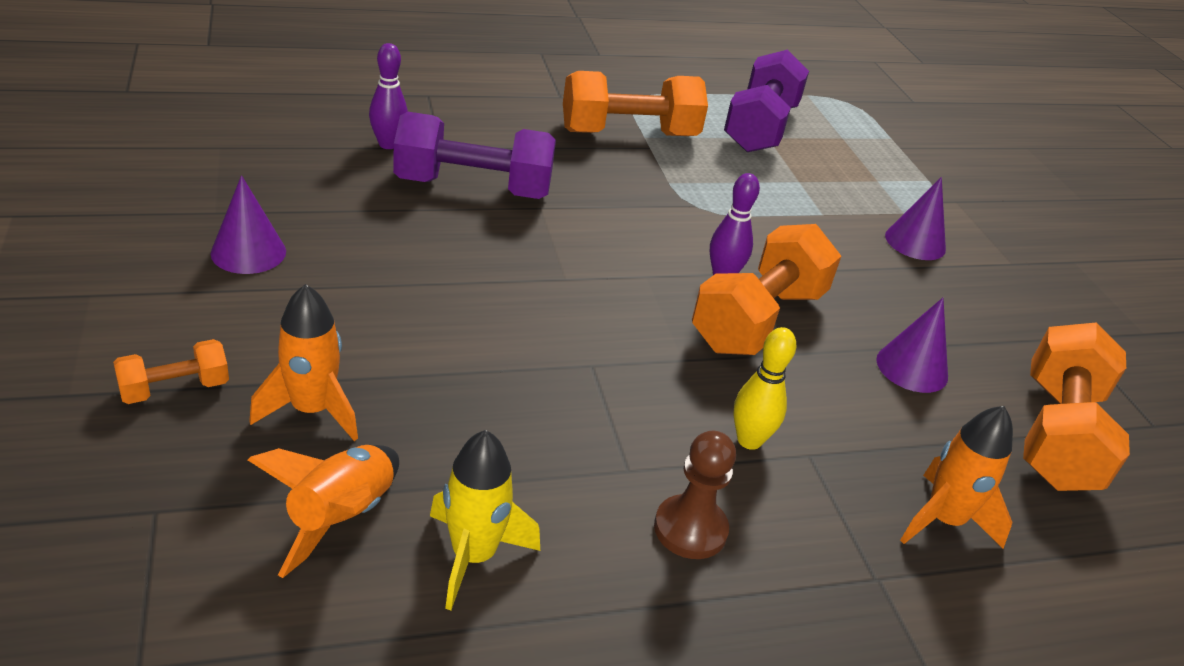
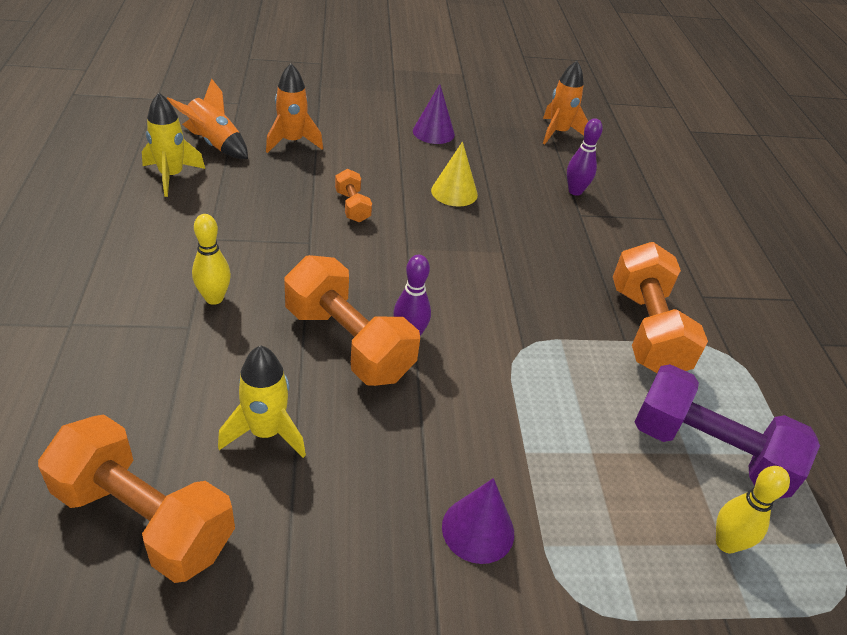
camera: 100 degrees right, 5 degrees up
(175, 388) = (318, 109): orange dumbbell -> orange dumbbell (352, 206)
(421, 237) = (454, 192): none -> yellow cone
(473, 188) = (523, 222): purple dumbbell -> none
(690, 529) = (151, 252): brown pawn -> none
(841, 136) = (726, 543): none -> yellow bowling pin
(912, 368) = (266, 432): purple cone -> yellow rocket
(943, 520) = (95, 381): orange rocket -> orange rocket (558, 133)

